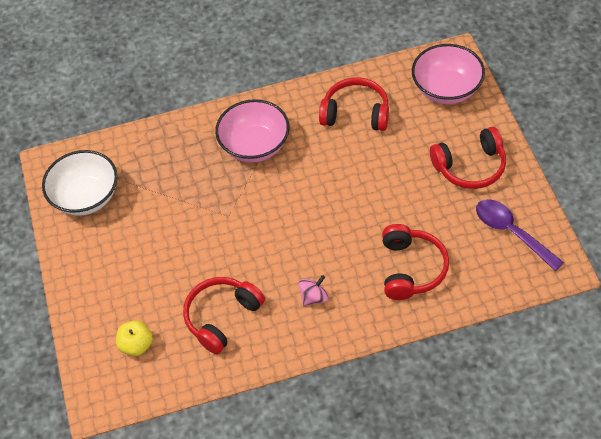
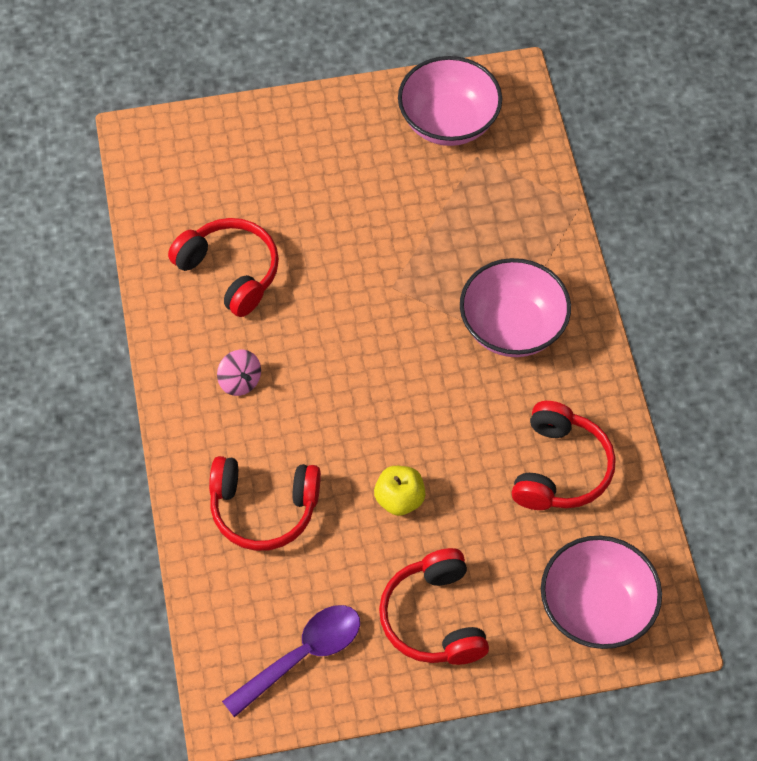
camera: 90 degrees right, 5 degrees up
(86, 197) = (448, 122): white bowl -> pink bowl
(136, 345) = (208, 177): yellow apple -> yellow apple (399, 499)

